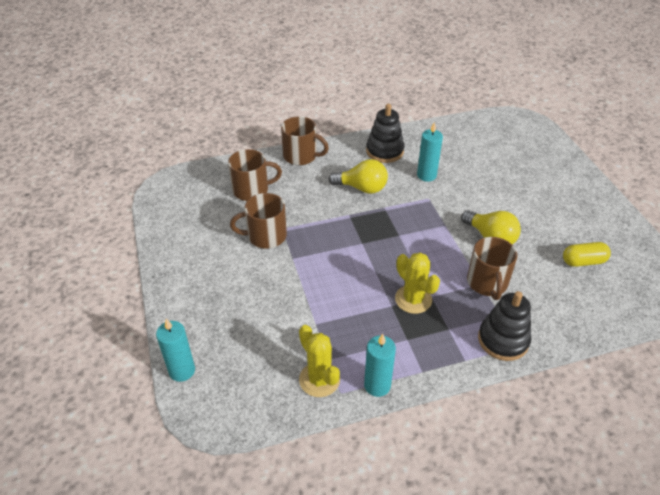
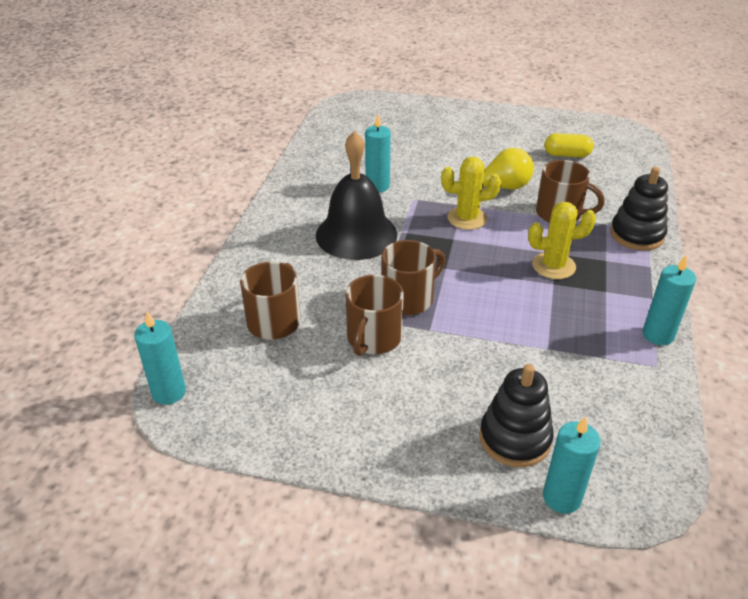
camera: 60 degrees left, 5 degrees down
(172, 178) = (169, 392): none -> turquoise candle
(301, 156) = (252, 257): brown mug -> brown mug (409, 298)
(319, 379) = (631, 375): yellow cactus -> yellow cactus (467, 218)
(362, 188) = (356, 234): yellow light bulb -> black bell
(384, 151) = (310, 196): black stacking toy -> black stacking toy (515, 438)
(583, 261) = (567, 155): yellow capsule -> yellow capsule turned 75 degrees clockwise

